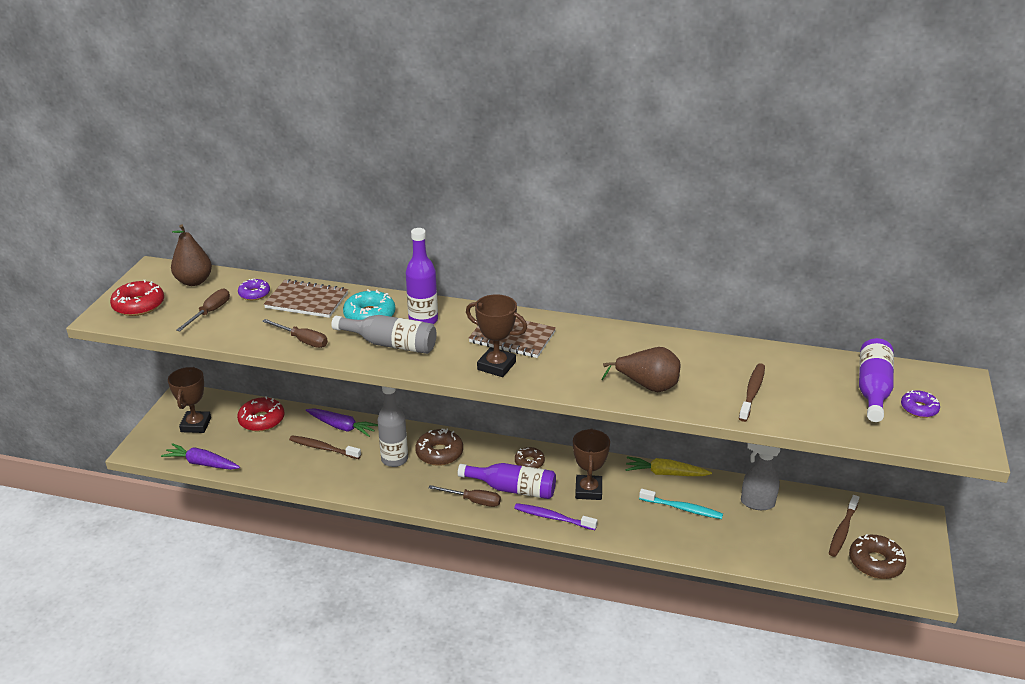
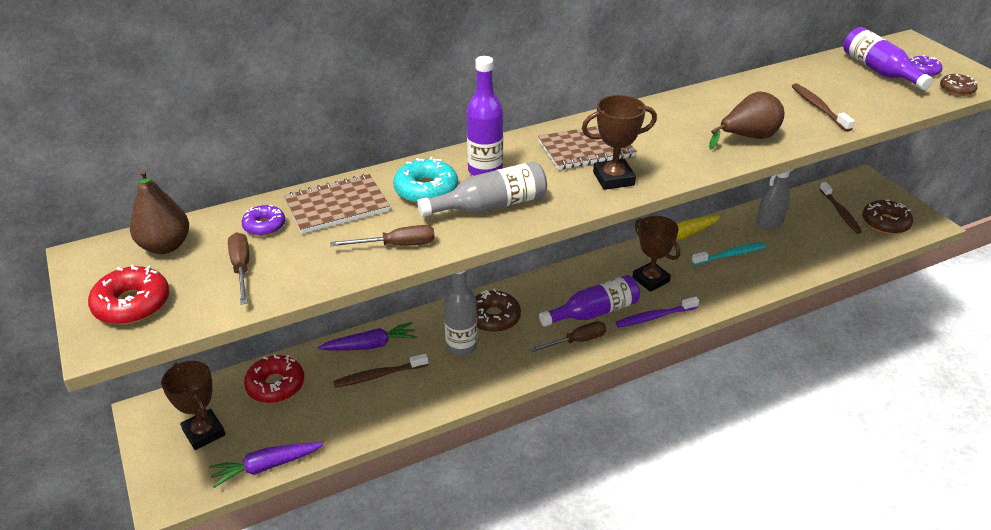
camera: 40 degrees left, 5 degrees up
(529, 462) = (577, 283): brown donut -> brown donut (956, 89)

